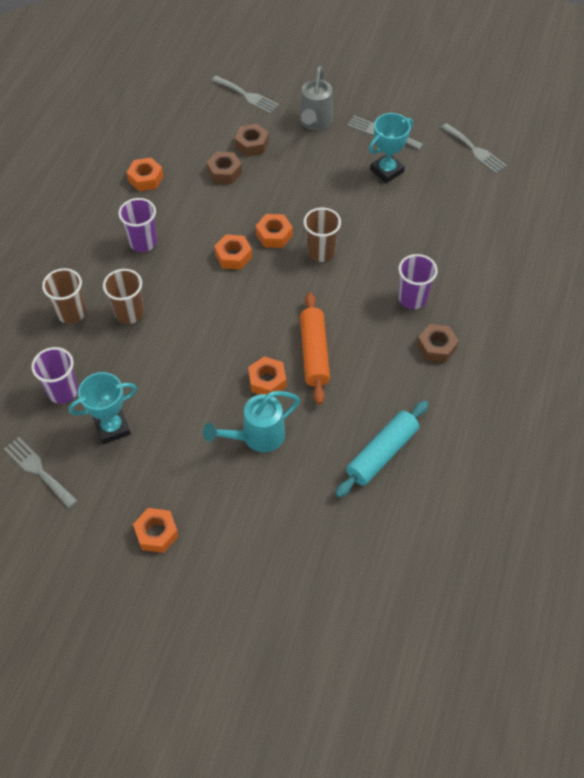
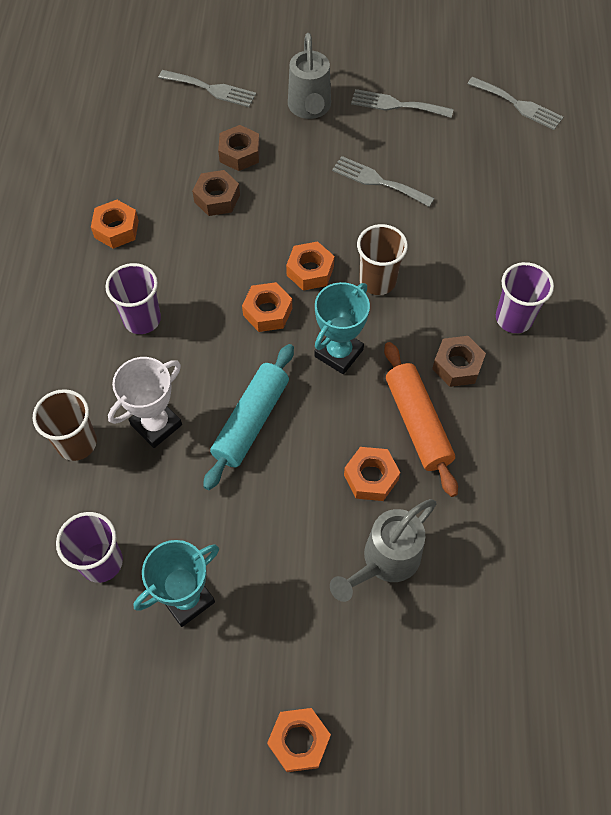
camera: 15 degrees left, 5 degrees up
(38, 470) = (104, 690): grey fork -> grey fork (378, 181)
(129, 313) = (156, 424): brown cup -> white trophy
(257, 437) = (385, 561): turquoise watering can -> grey watering can
(382, 453) = (552, 543): turquoise rolling pin -> turquoise rolling pin (251, 421)
(386, 171) = (421, 154): turquoise trophy -> turquoise trophy (339, 353)
(436, 347) = (567, 377): brown nut -> brown nut (457, 365)

